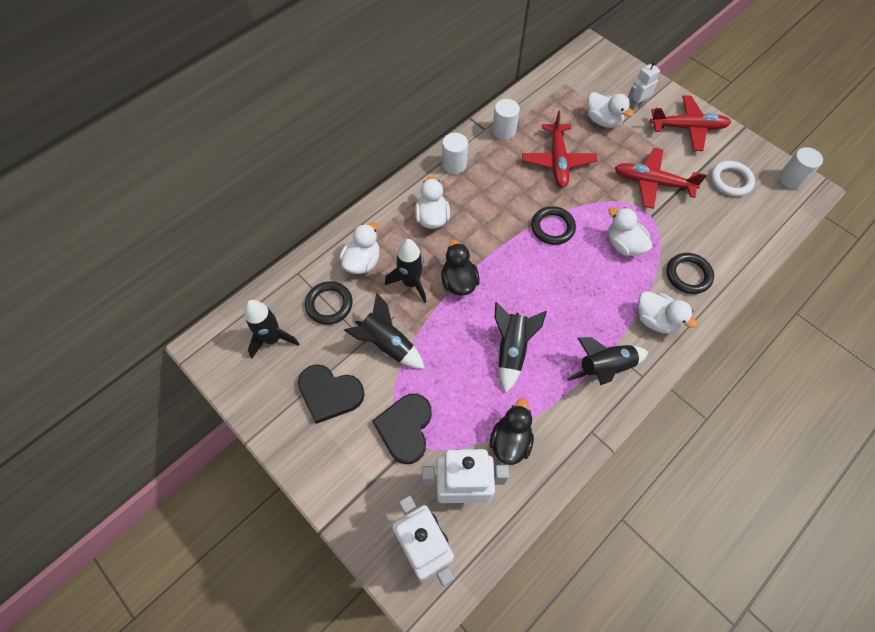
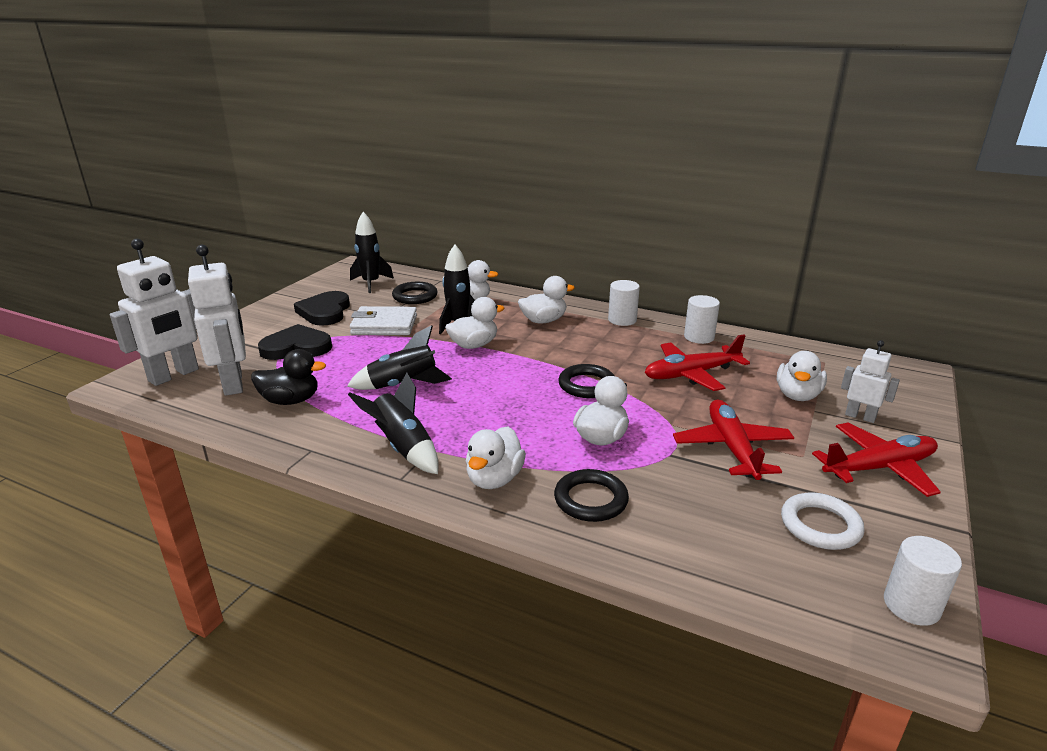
camera: 70 degrees right, 35 degrees down
(387, 344) = (384, 325): black rocket -> white wallet
(459, 282) = (474, 345): black duck -> white duck
(687, 128) = (879, 468): red plane -> red plane turned 90 degrees counterclockwise

